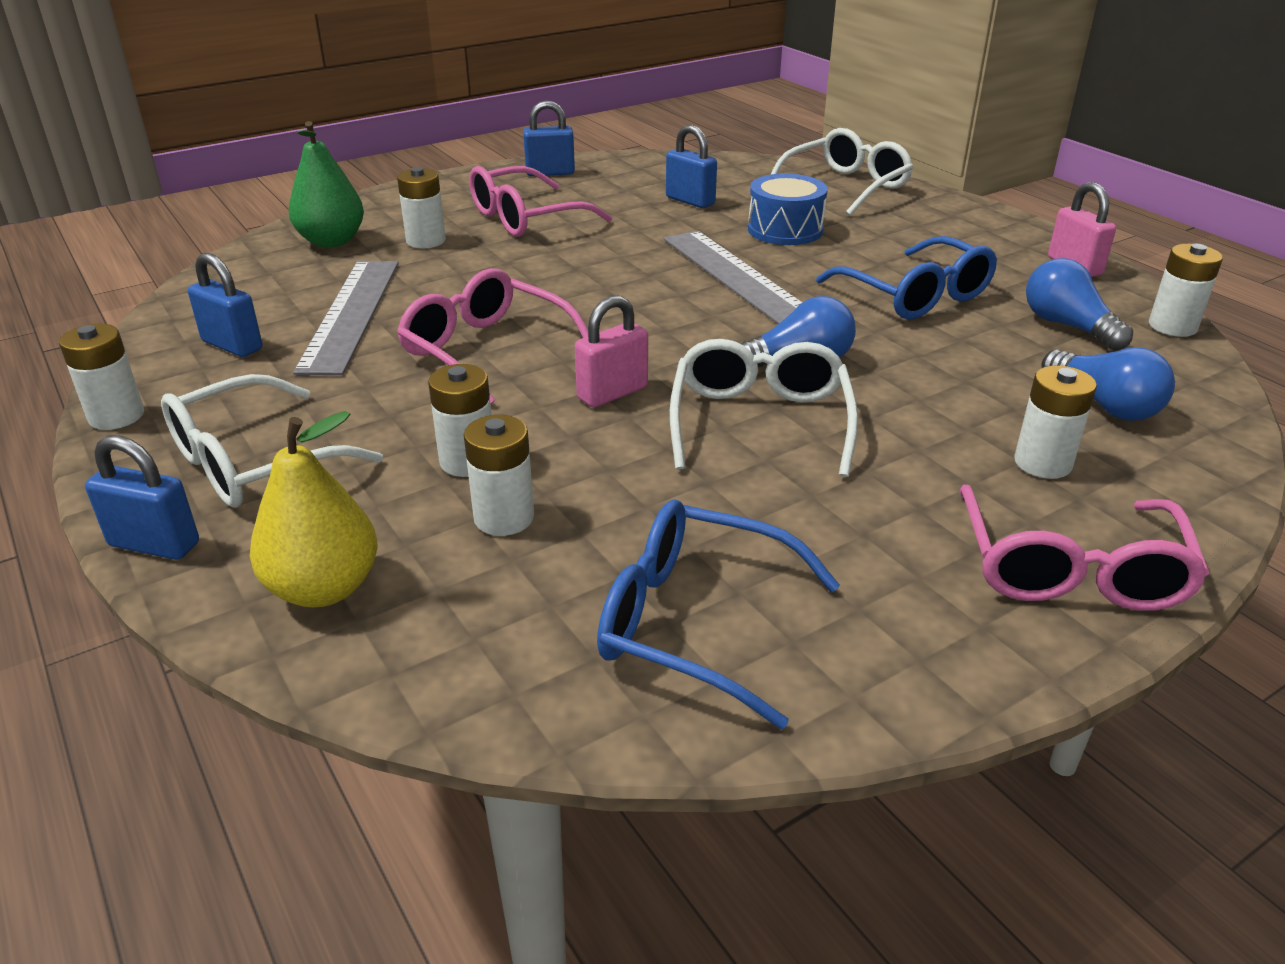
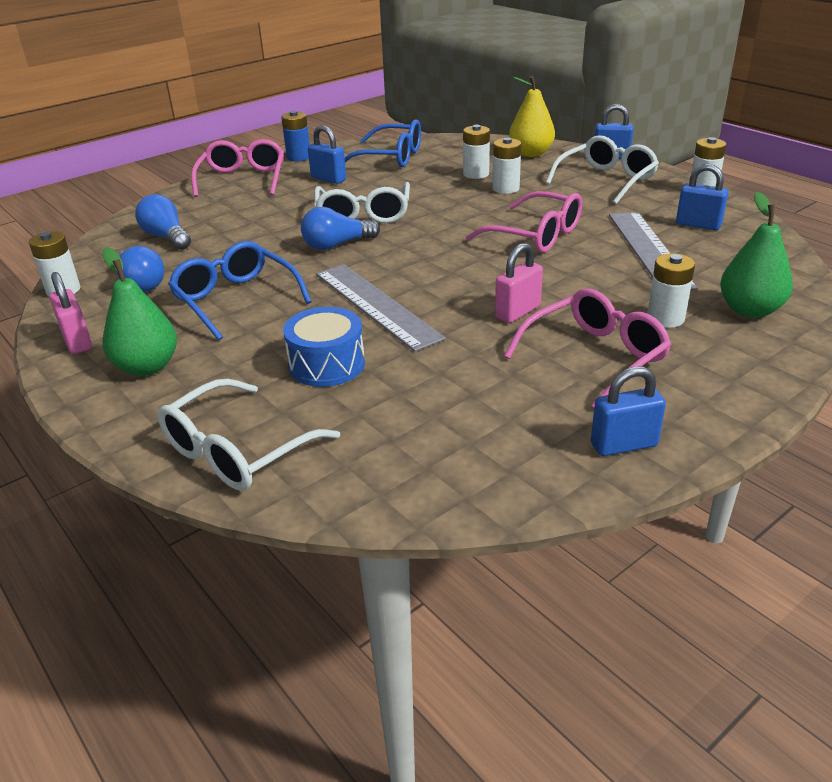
camera: 175 degrees right, 0 degrees up
(612, 393) = (447, 220): pink padlock -> pink padlock (518, 312)
(690, 201) = (429, 402): blue padlock -> blue padlock (328, 179)
(964, 664) = (298, 157): none -> blue battery
(969, 240) = (147, 367): none -> green pear
(1042, 463) = (225, 210): white battery -> none

